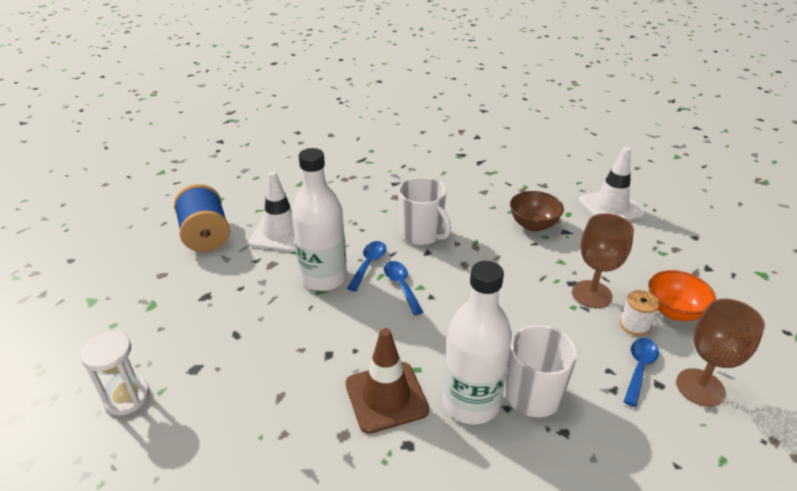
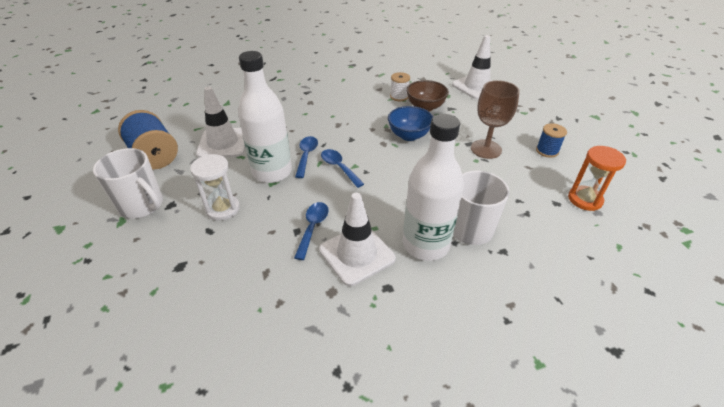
camera: 15 degrees left, 5 degrees up
(127, 397) = (121, 304): white hourglass -> white hourglass (223, 209)
(386, 397) = (357, 254): brown traffic cone -> white traffic cone
(422, 234) = (342, 126): white mug -> white mug (142, 205)
(499, 259) = (409, 135): none -> blue bowl
(634, 325) = (524, 165): white spool -> white spool (399, 96)
(639, 368) = (539, 194): blue spoon -> blue spoon (313, 228)
(673, 311) = (547, 151): orange bowl -> blue spool
(700, 387) = (585, 199): brown goblet -> orange hourglass

